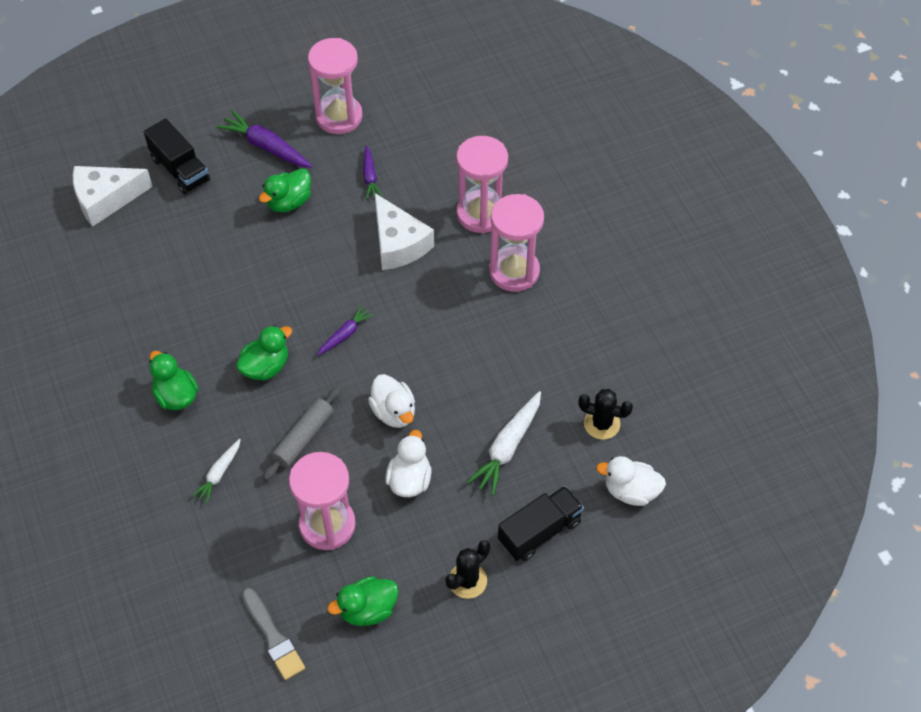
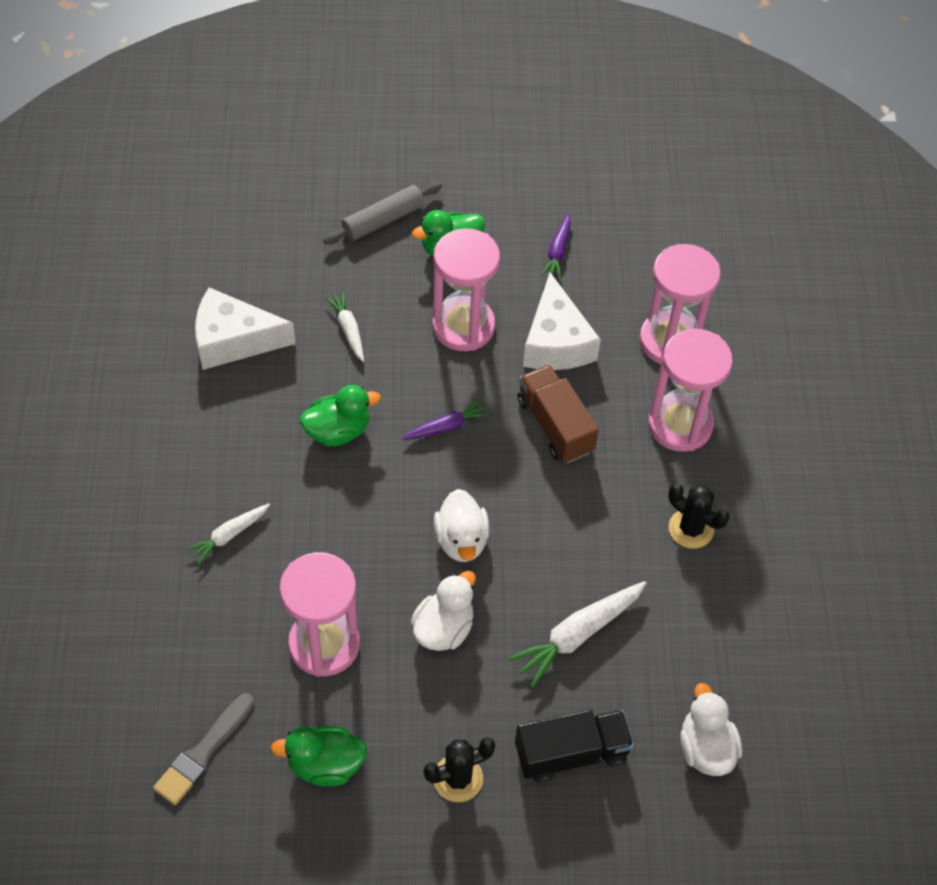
camera: 20 degrees right, 0 degrees up
(106, 199) = (248, 174): white cheese -> white cheese (233, 340)
(176, 396) = (223, 427): green duck -> none
(180, 169) = (345, 169): black truck -> none
(239, 289) = (348, 330): none -> white carrot
(266, 147) = (453, 176): purple carrot -> none
(273, 637) = (203, 753): grey brush -> grey brush turned 45 degrees clockwise
(303, 437) = (343, 530): grey rolling pin -> grey rolling pin (383, 220)
(339, 117) = (553, 169): pink hourglass -> pink hourglass (463, 326)
(425, 304) = (555, 425): none -> brown truck
(602, 424) = (706, 650): black cactus -> black cactus (691, 529)
(630, 491) = (705, 748): white duck -> white duck turned 45 degrees clockwise

